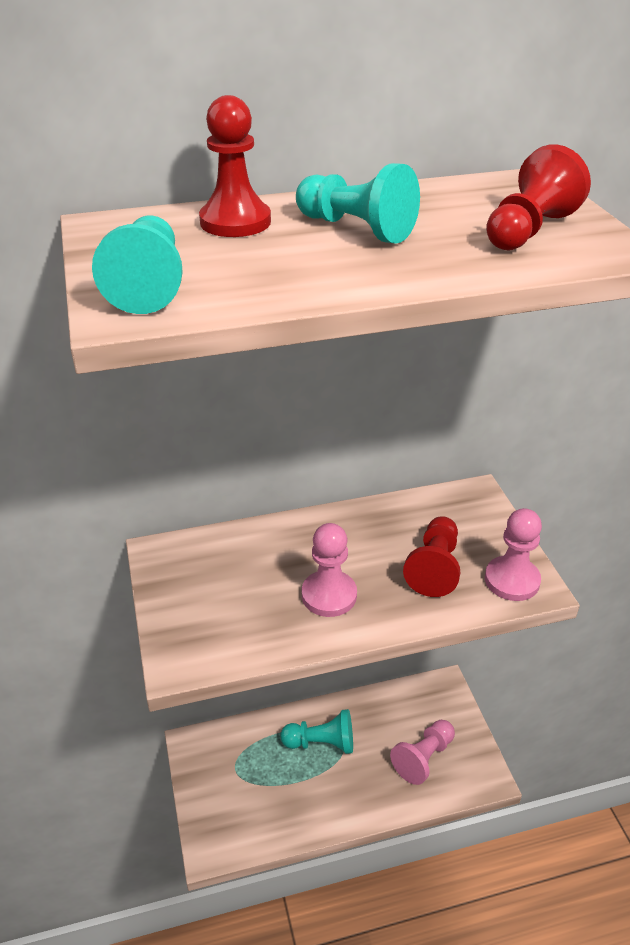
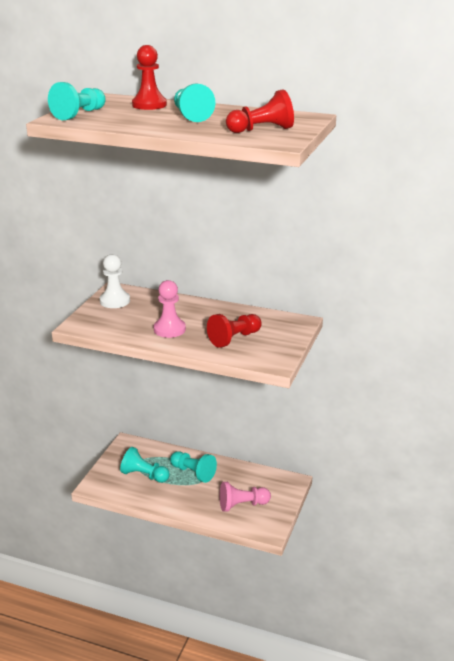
camera: 35 degrees right, 10 degrees down
(183, 577) = (115, 301): none -> white pawn
(263, 786) = (144, 475): none -> turquoise pawn
(512, 580) = (267, 357): pink pawn -> none

